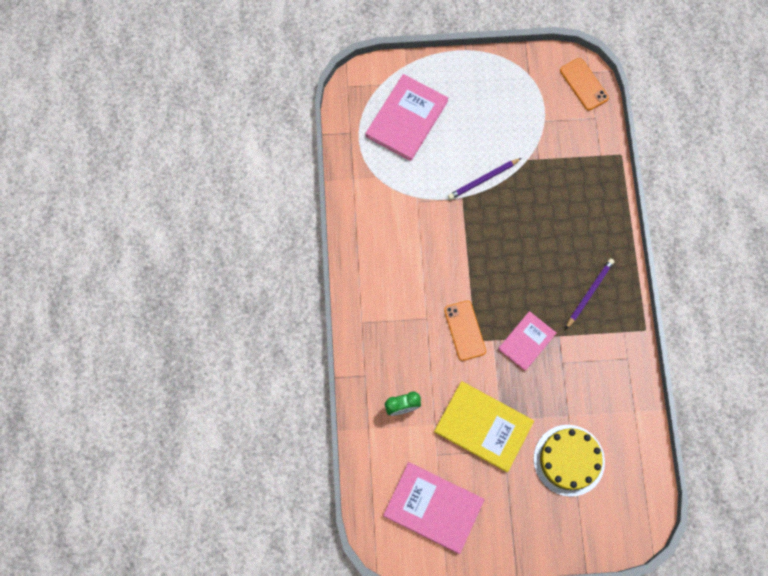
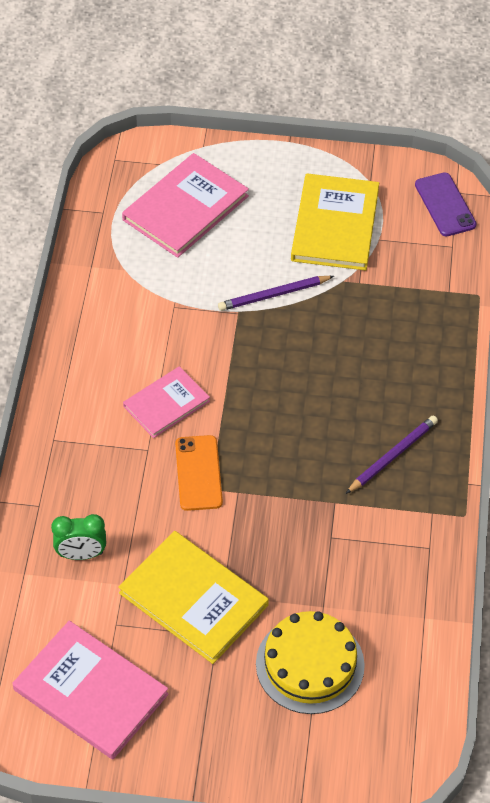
camera: 10 degrees right, 20 degrees down
(512, 114) = (335, 225): none -> yellow book
(527, 341) = (285, 501): pink book -> pink book (166, 404)
(583, 84) = (445, 205): orange phone -> purple phone

